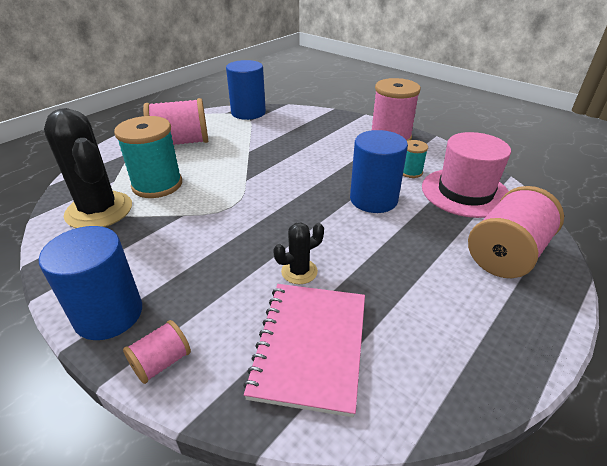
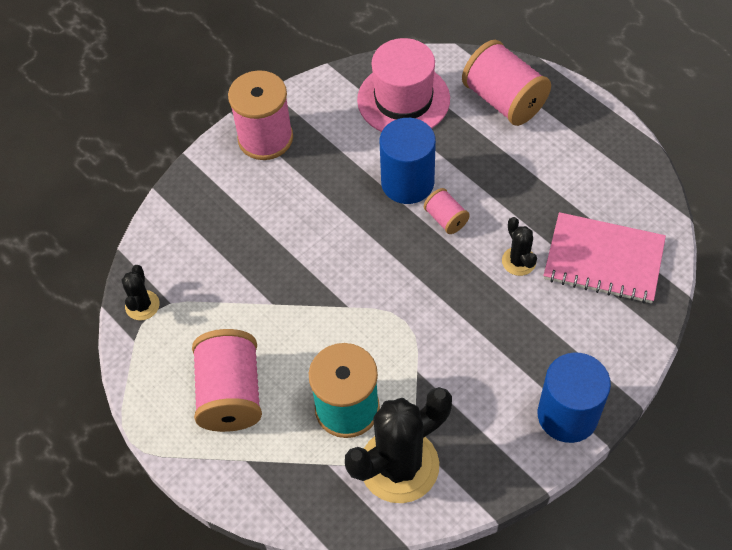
camera: 80 degrees left, 20 degrees up
(161, 362) = (619, 363): pink spool -> pink spool (446, 219)
(248, 112) = (142, 305): blue cylinder -> black cactus
(410, 172) = (355, 137): turquoise spool -> none

